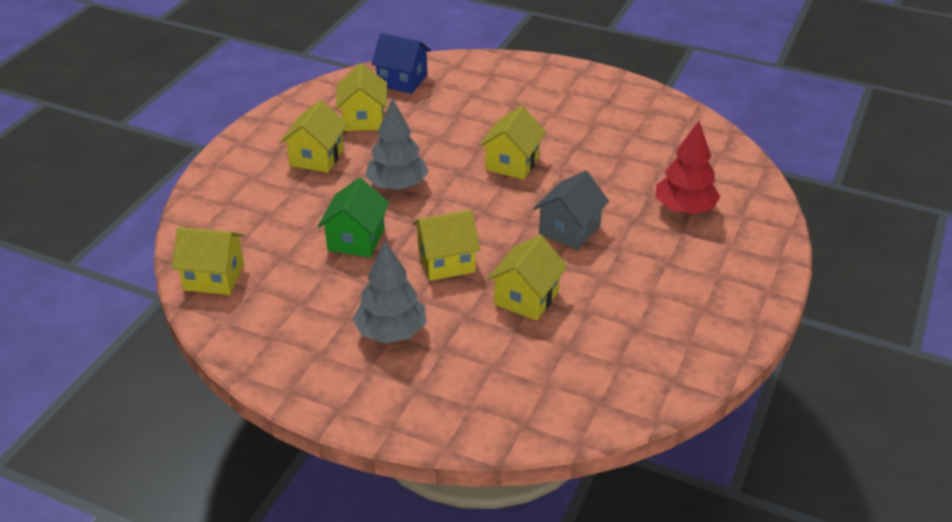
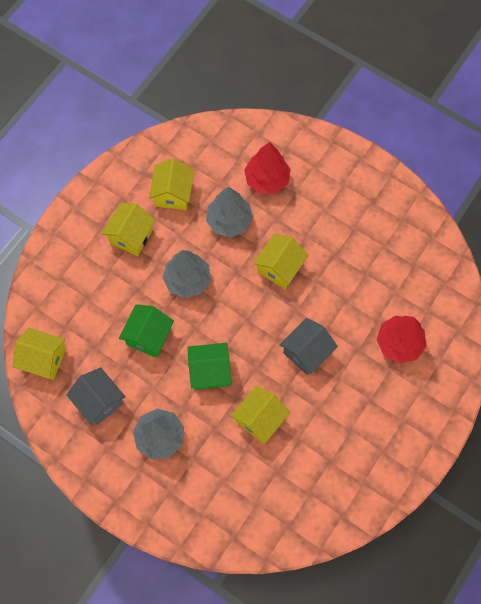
camera: 10 degrees right, 30 degrees up
(298, 308) = (99, 401): none -> grey house
(402, 80) = (211, 147): blue house -> none
(438, 133) = (229, 221): none -> grey tree
(446, 262) = (210, 371): yellow house -> green house
(475, 97) = (267, 179): none -> red tree

